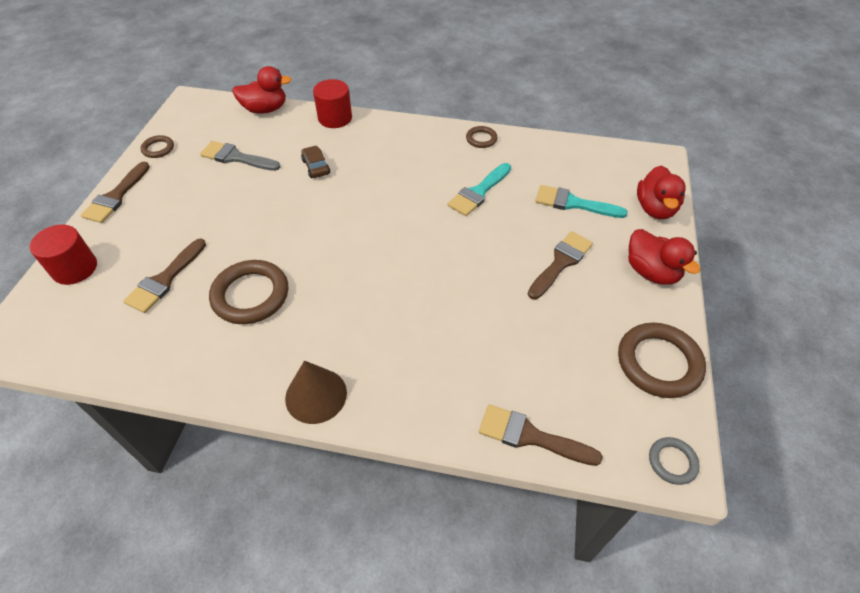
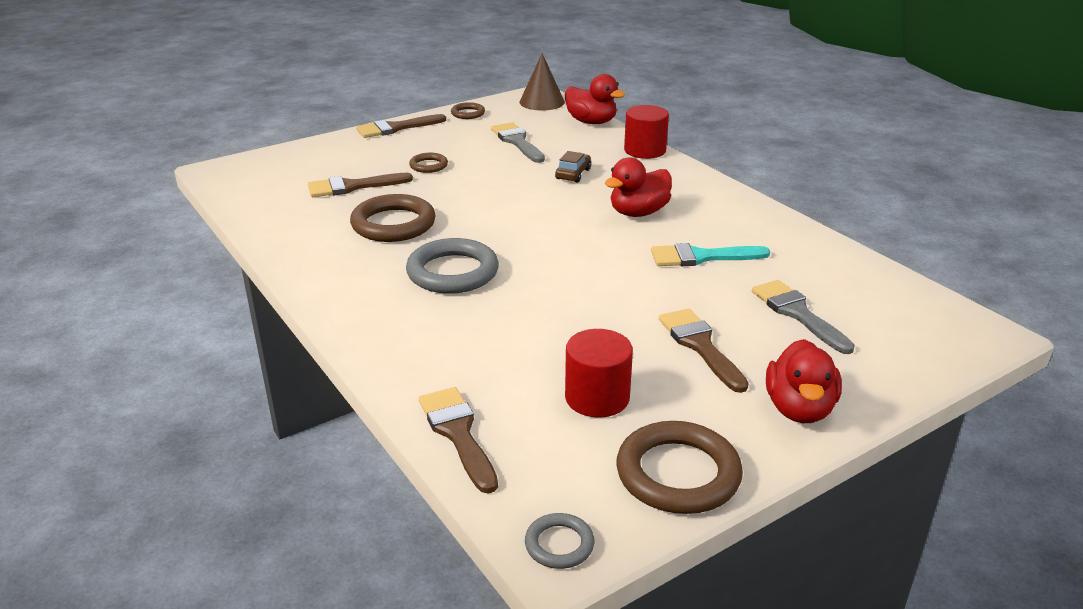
camera: 45 degrees right, 20 degrees down
(75, 268) = (310, 154): red cylinder -> red cylinder (597, 397)
(316, 395) = (342, 303): brown cone -> brown cone (542, 102)
(353, 309) = (453, 272): none -> grey ring
(481, 139) = (773, 223): brown ring -> brown ring (428, 165)
(561, 263) = (700, 346): brown brush -> brown brush turned 105 degrees counterclockwise
(574, 203) = (798, 314): turquoise brush -> grey brush
(655, 209) = (901, 367): red duck -> red duck (638, 213)

